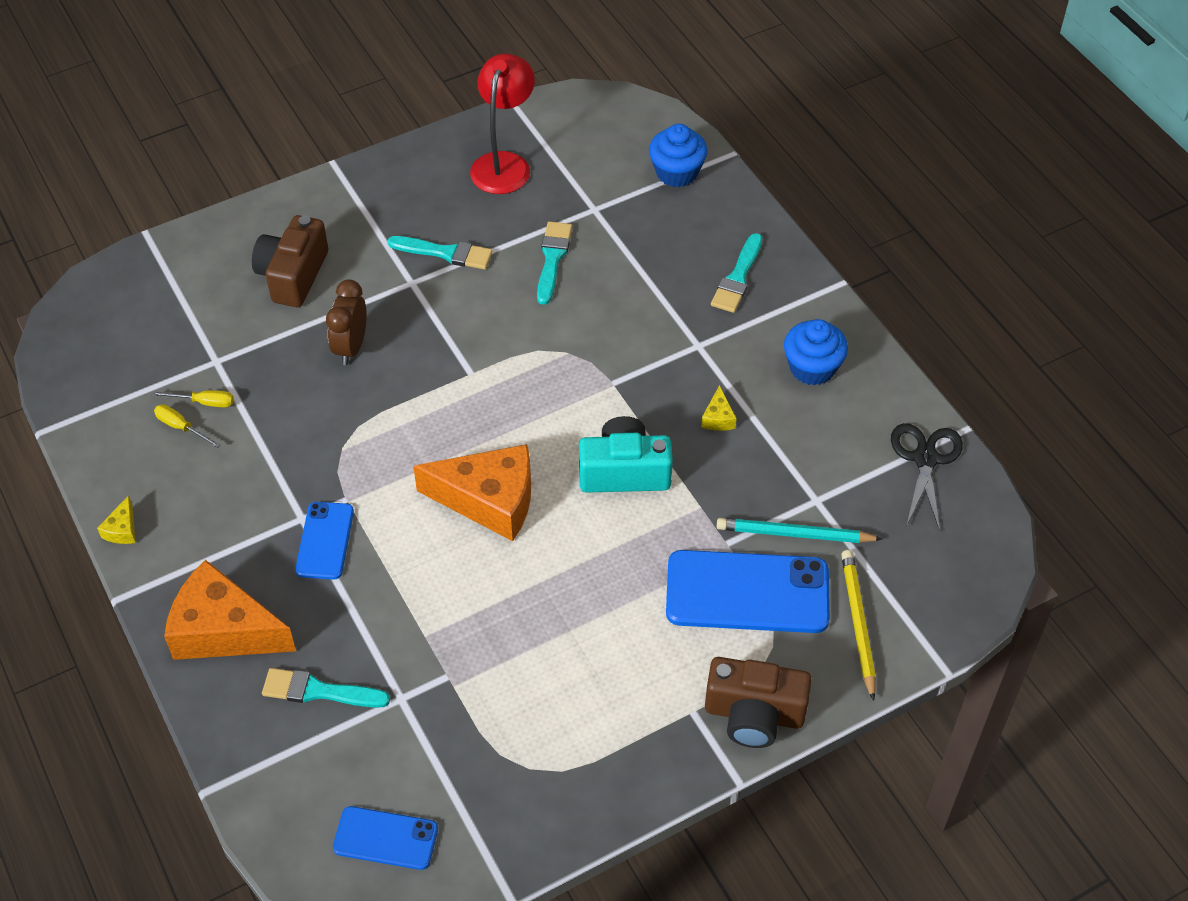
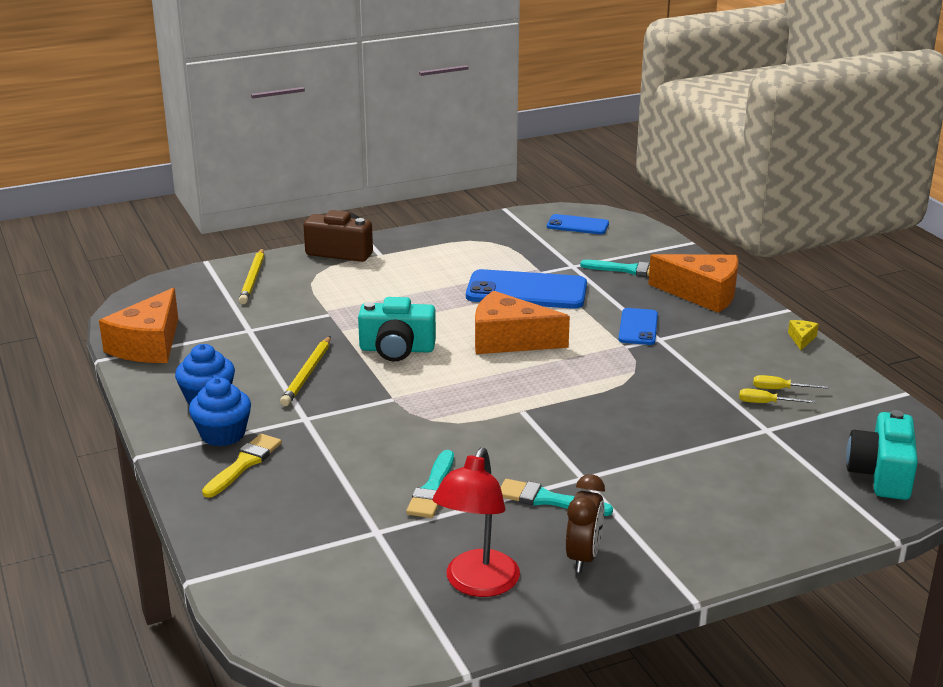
camera: 175 degrees left, 25 degrees down
(124, 305) = (881, 474): none -> turquoise camera
(181, 427) = (780, 389): yellow screwdriver -> yellow screwdriver turned 150 degrees clockwise
(293, 275) = (711, 489): brown camera -> none
(351, 347) = (638, 432): brown clock -> brown clock (583, 557)
(677, 172) = (268, 563): blue cupcake -> blue cupcake (223, 434)
(718, 418) = (307, 374): yellow cheese -> yellow pencil
(737, 278) = (244, 464): turquoise brush -> yellow brush
(747, 592) = (324, 293): blue phone -> blue phone (526, 291)
(794, 534) = (275, 315): turquoise pencil -> none
(925, 459) = (148, 345): black scissors -> orange cheese

